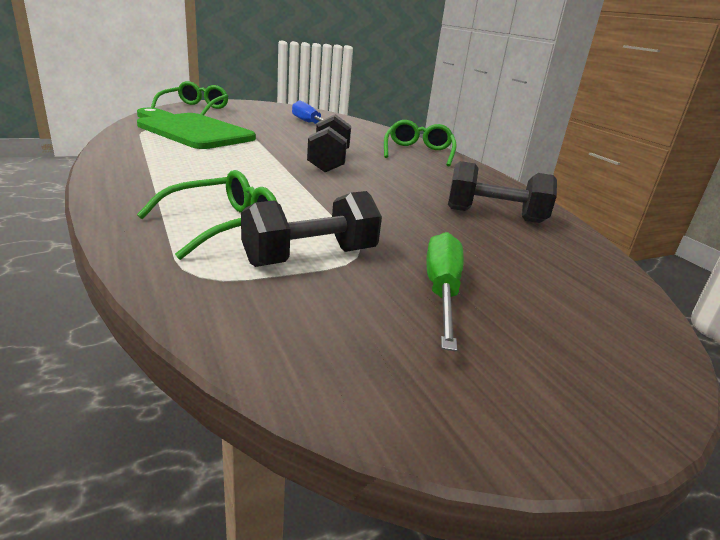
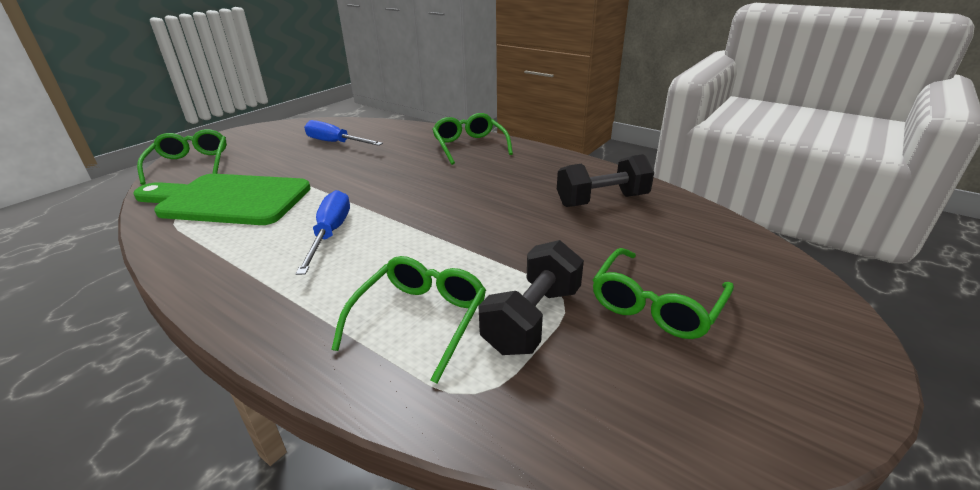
camera: 25 degrees left, 5 degrees up
(231, 165) = (330, 233): none -> blue screwdriver
(328, 162) = (412, 190): black dumbbell -> none
(442, 291) = (656, 304): green screwdriver -> green glasses

